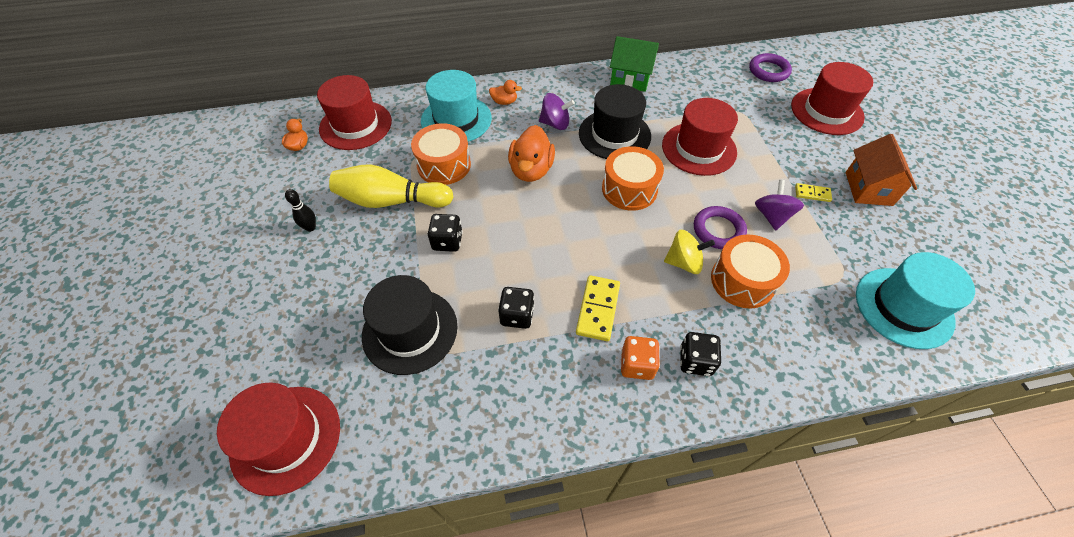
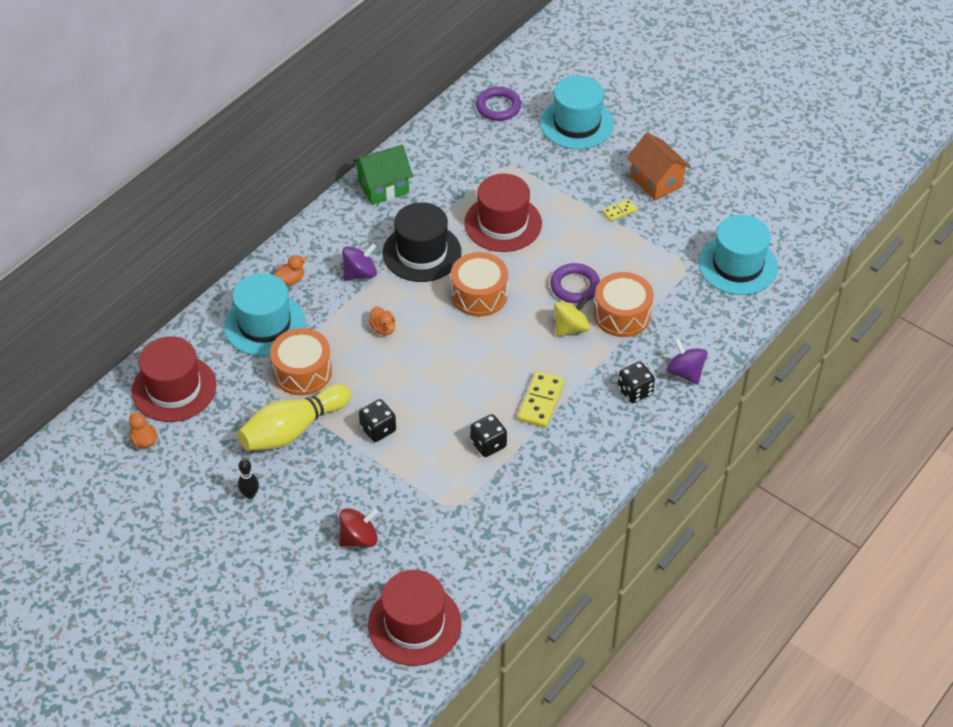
camera: 40 degrees left, 5 degrees down
(337, 320) = (359, 538): none -> red spinning top
(410, 330) = (422, 506): black hat -> none
(531, 170) = (383, 329): orange duck -> orange duck, size x0.52
(598, 309) = (541, 401): yellow domino -> yellow domino turned 45 degrees clockwise
(637, 365) = (600, 419): orange dice -> none
(772, 216) = (604, 249): purple spinning top -> purple spinning top (685, 372)
(826, 111) = (576, 124): red hat -> turquoise hat

